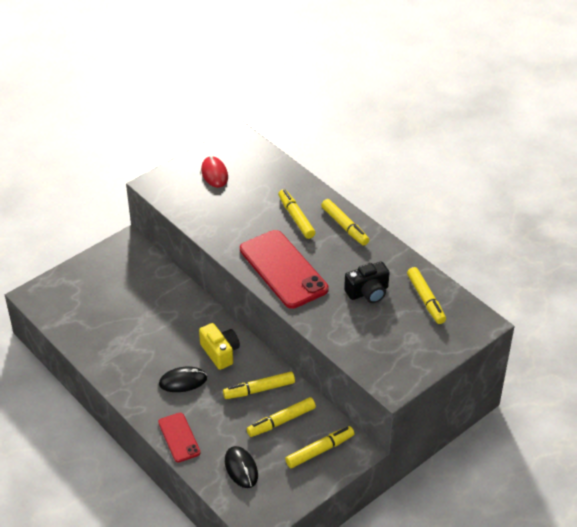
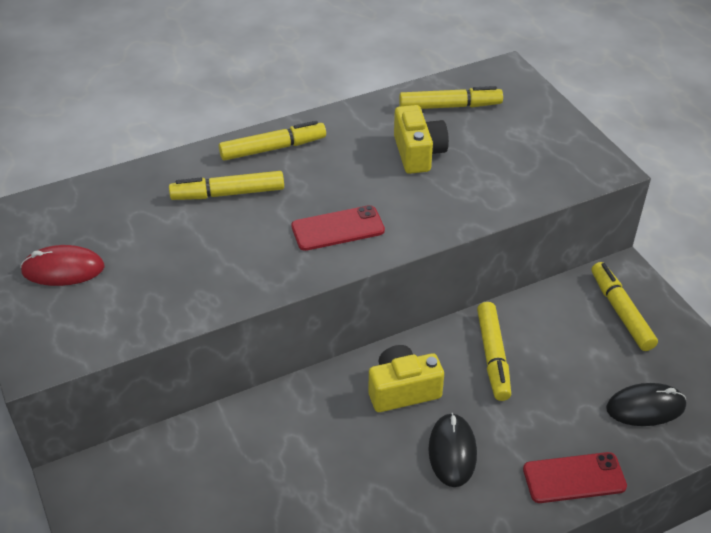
camera: 75 degrees left, 0 degrees up
(281, 421) = (560, 343): yellow marker -> none
(283, 269) = (337, 228): red phone -> red phone, size x0.53
(368, 292) = (418, 153): black camera -> yellow camera

